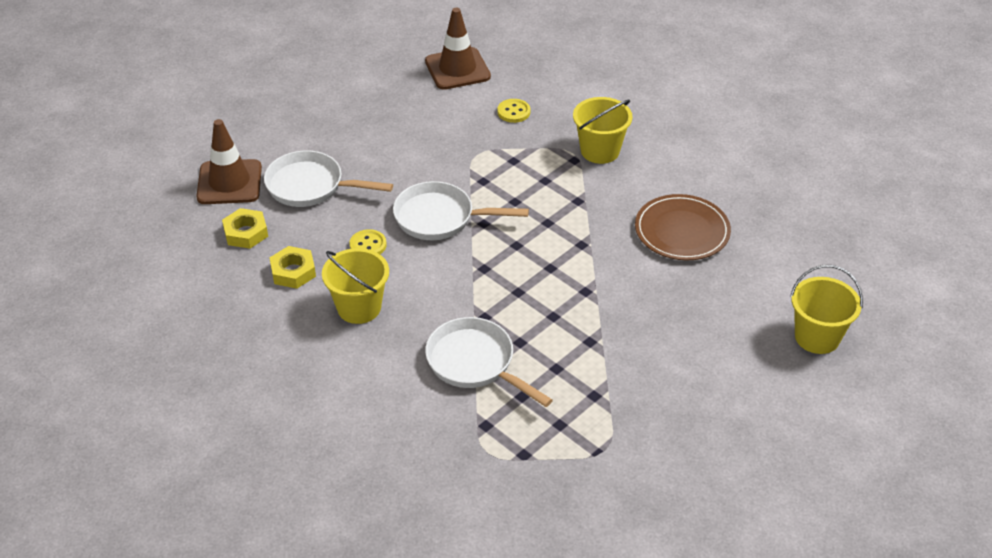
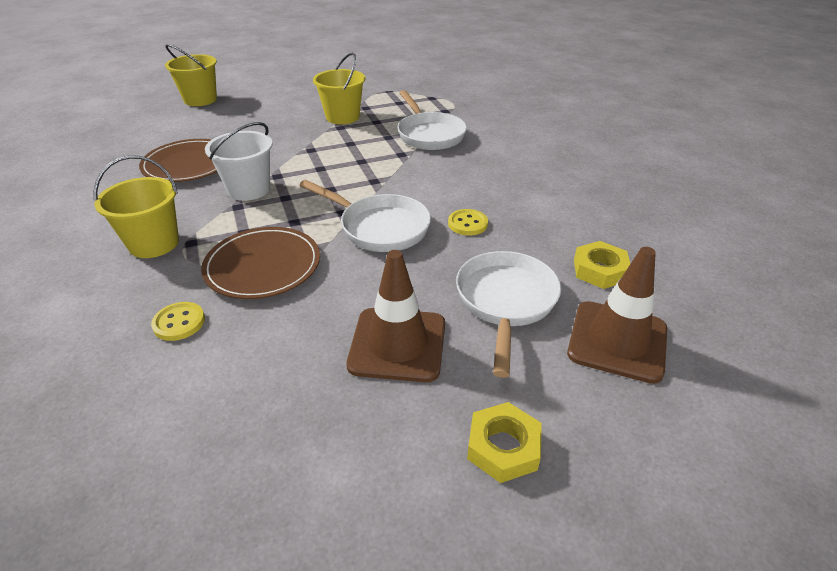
camera: 155 degrees left, 5 degrees down
(293, 272) = (553, 221): yellow nut -> yellow nut (503, 447)
(311, 186) = (505, 302): white pan -> white pan turned 120 degrees counterclockwise
(359, 307) = (500, 182): yellow bucket -> yellow bucket (342, 117)
(457, 69) = (166, 436): brown traffic cone -> brown traffic cone (397, 344)
(501, 160) = (263, 266): none -> brown plate
(589, 220) = (249, 189): none -> white bucket

